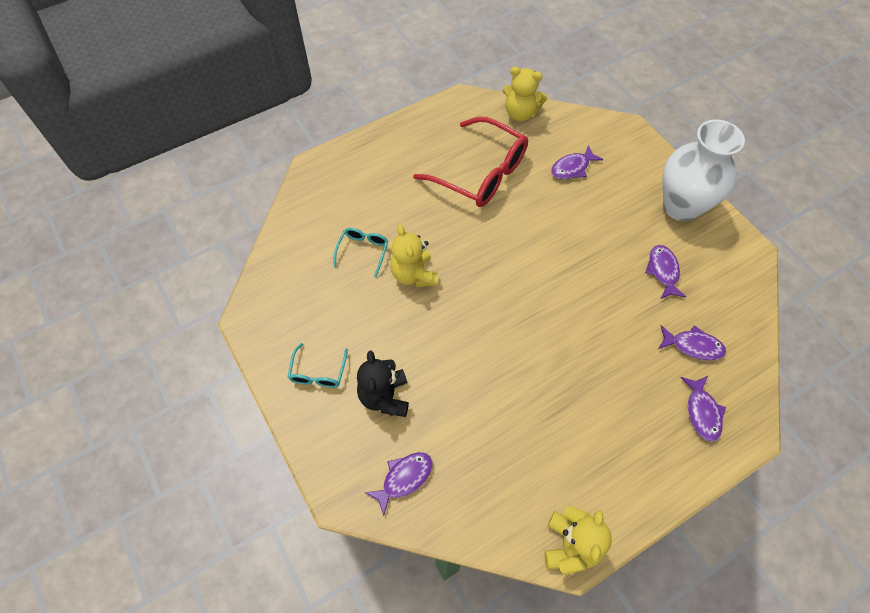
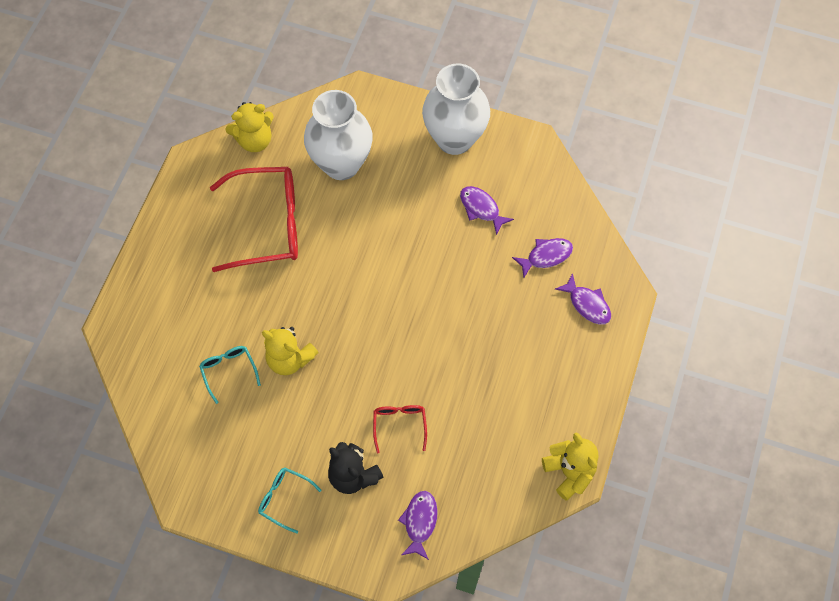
camera: 40 degrees left, 5 degrees up
(318, 373) = (284, 498): turquoise glasses -> turquoise glasses turned 150 degrees clockwise
(455, 387) = (399, 425): none -> red glasses
(572, 168) = (341, 164): purple fish -> white vase

